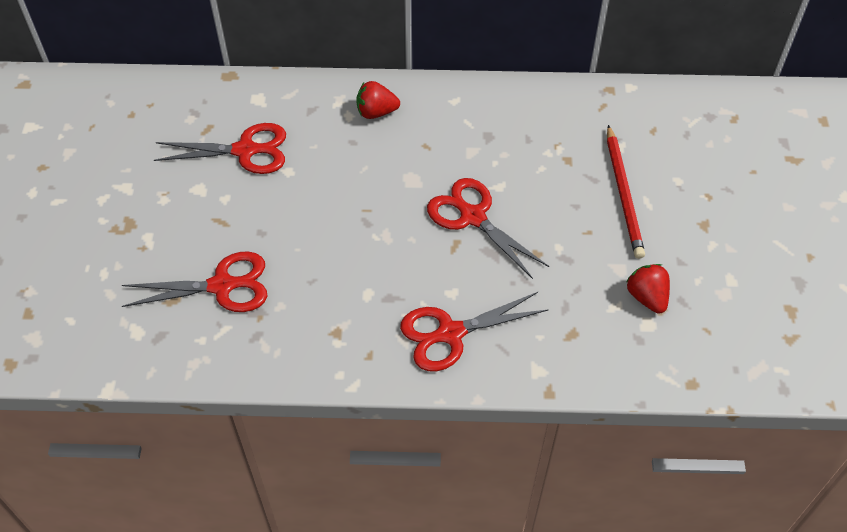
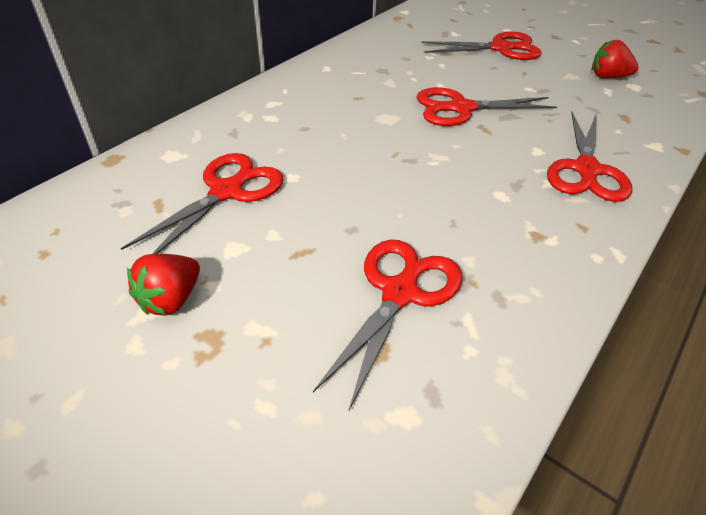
camera: 55 degrees left, 10 degrees down
(376, 112) = (287, 103): red strawberry -> red strawberry (171, 299)
(623, 194) = (501, 48): red pencil -> red scissors

